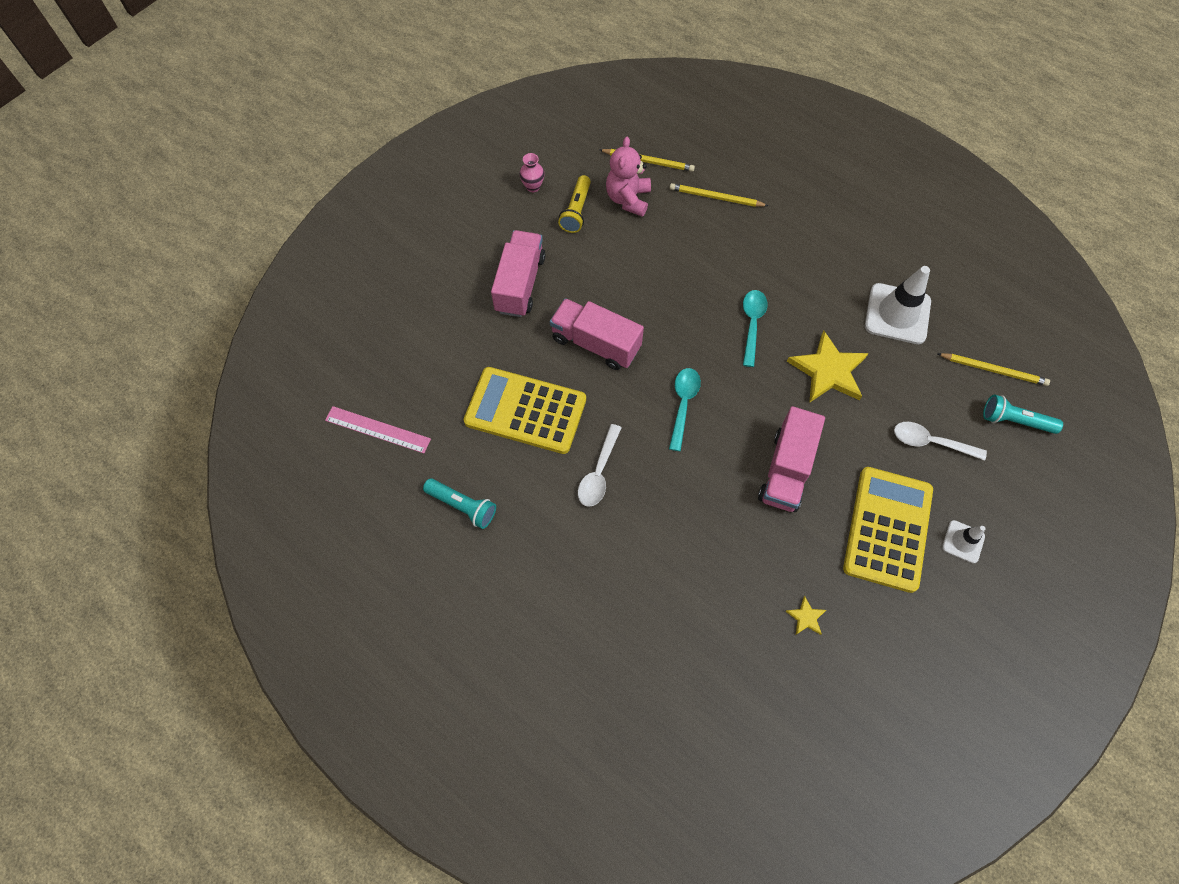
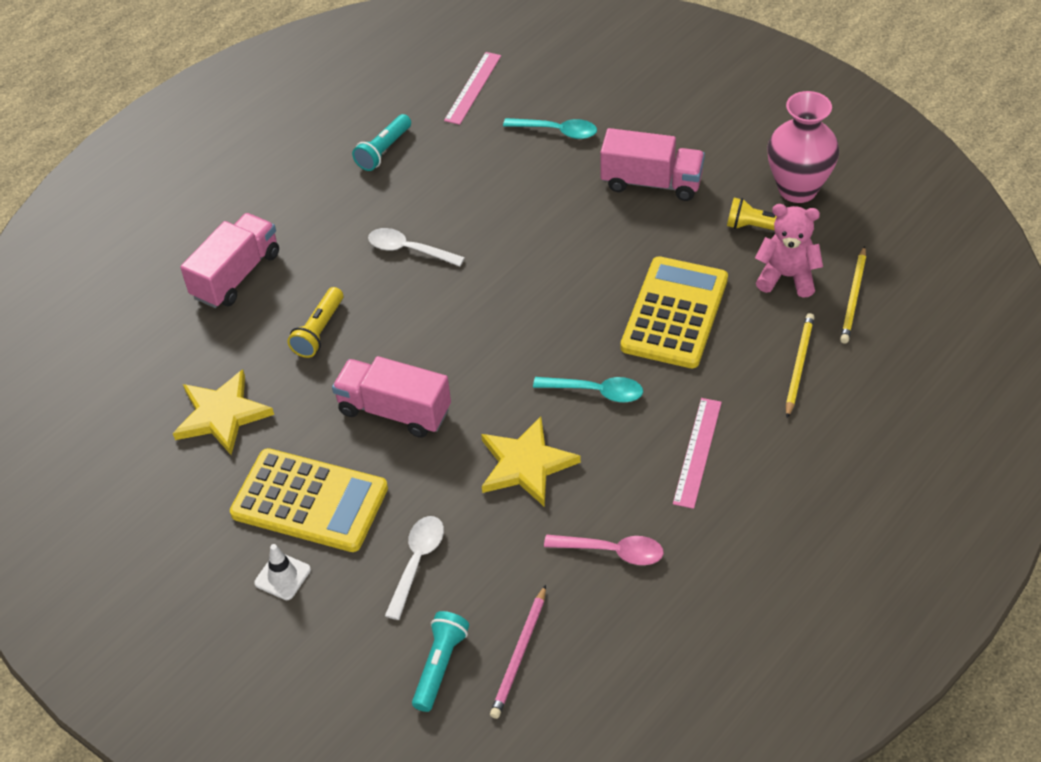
camera: 95 degrees right, 15 degrees down
(525, 411) = (487, 192): yellow calculator -> yellow calculator (675, 313)
(533, 187) = (797, 189): pink vase -> pink vase, size x2.25
(595, 344) = (570, 247): pink truck -> pink truck (236, 275)
(683, 404) = (486, 321): turquoise spoon -> turquoise spoon (557, 131)
(701, 542) = (319, 331): none -> yellow flashlight
(802, 261) = (697, 452): none -> pink ruler
(806, 617) = (222, 415): yellow star -> yellow star, size x2.27
(897, 314) = (612, 551): white traffic cone -> pink spoon
(993, 370) = (519, 654): yellow pencil -> pink pencil

